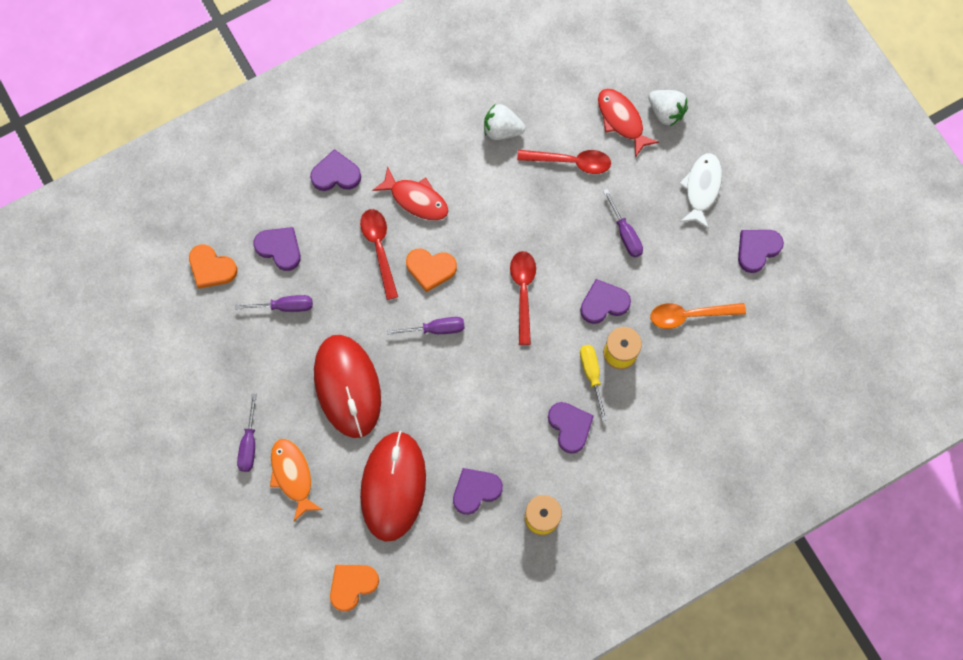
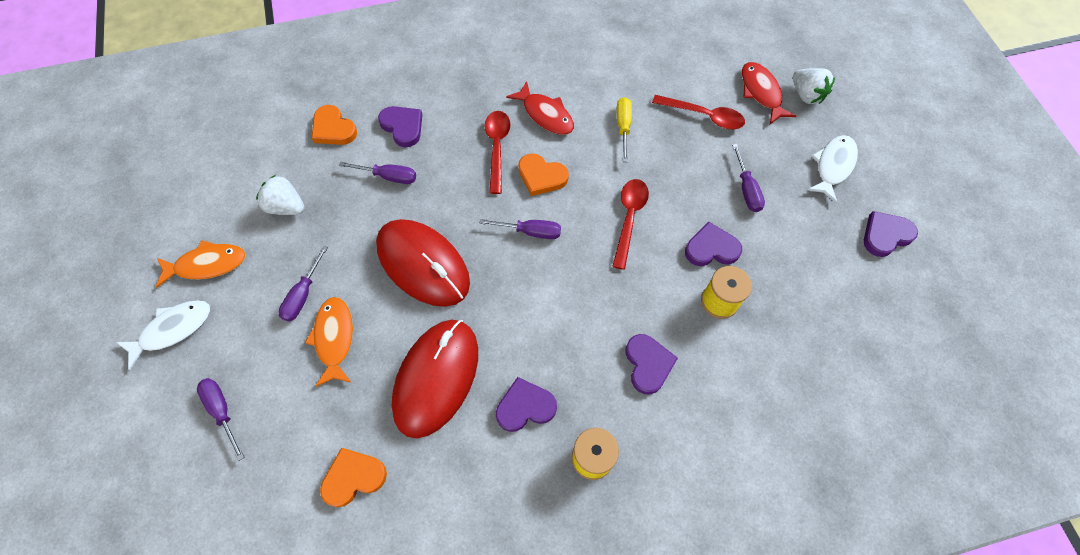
camera: 15 degrees right, 10 degrees down
(146, 506) = (173, 330): none -> white fish
(149, 438) = (207, 265): none -> orange fish
(221, 562) = (222, 411): none -> purple screwdriver
(336, 174) = (477, 79): purple heart -> none
(347, 386) = (423, 264): red mouse -> red mouse turned 45 degrees counterclockwise
(502, 129) = (643, 76): white strawberry -> white strawberry (286, 207)
(591, 375) = (684, 316): yellow screwdriver -> yellow screwdriver (623, 127)
(689, 315) = (802, 282): orange spoon -> none

